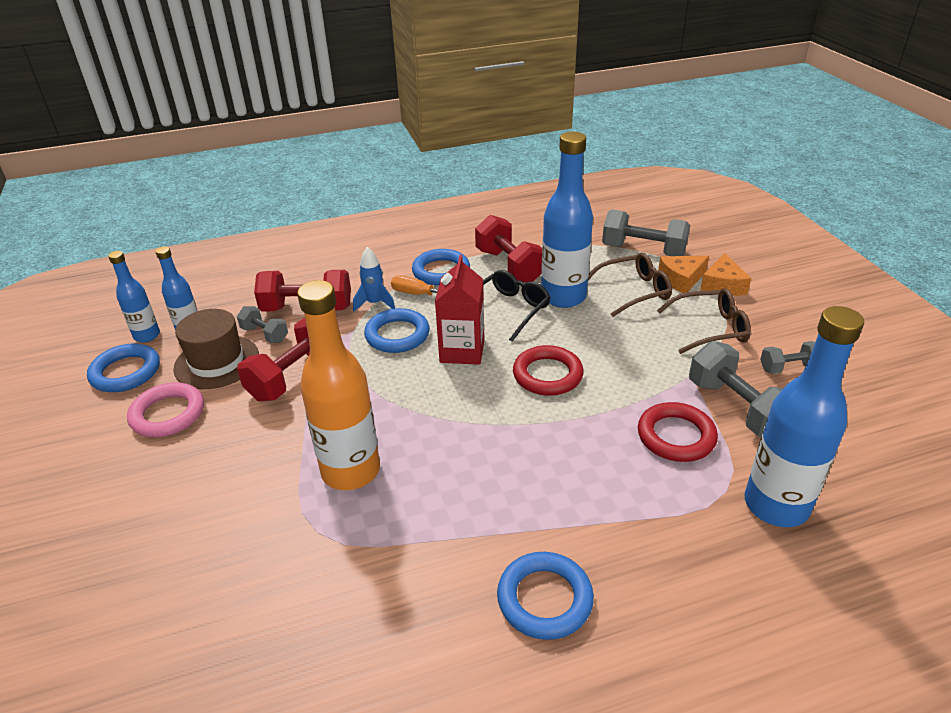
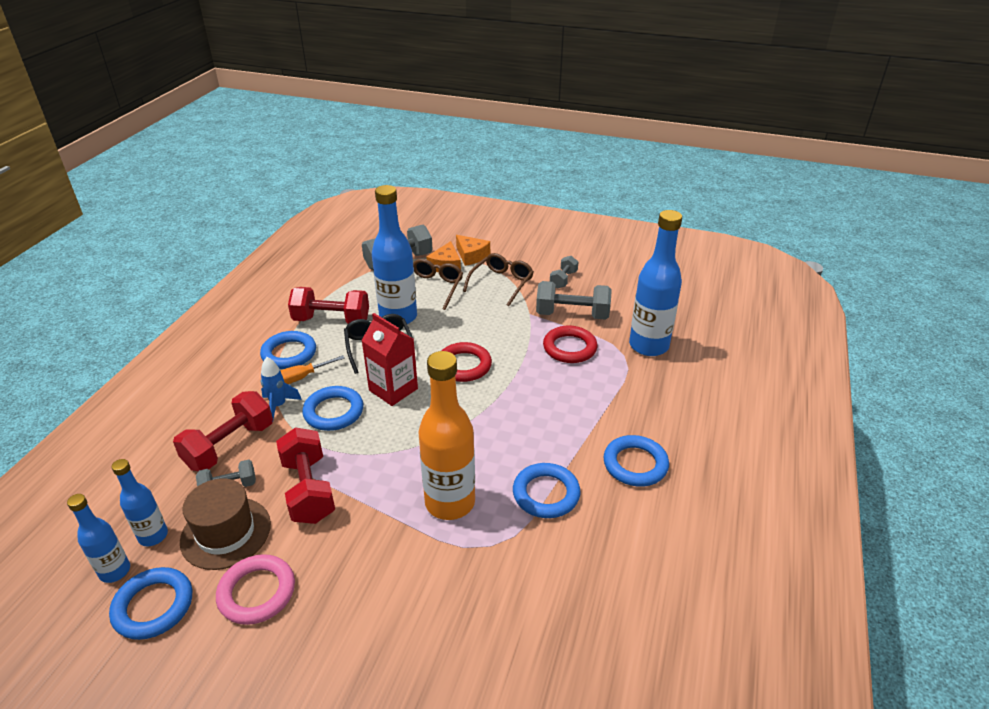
camera: 55 degrees left, 0 degrees up
(424, 539) = (546, 494): none -> blue ring

